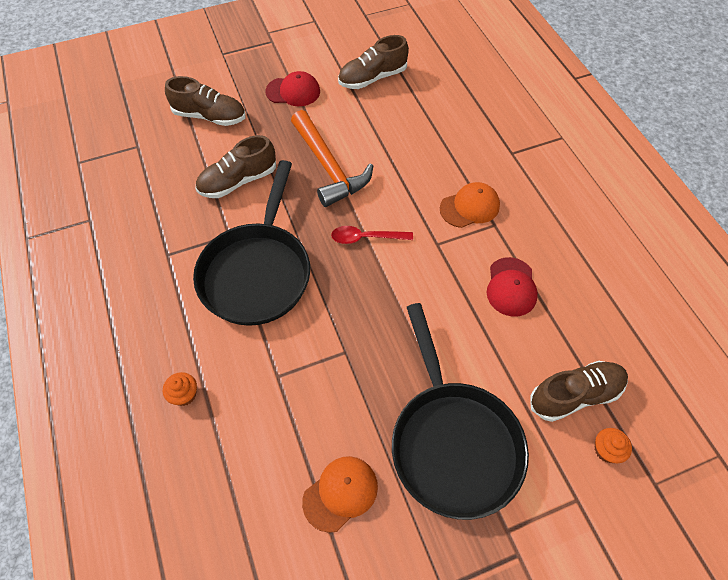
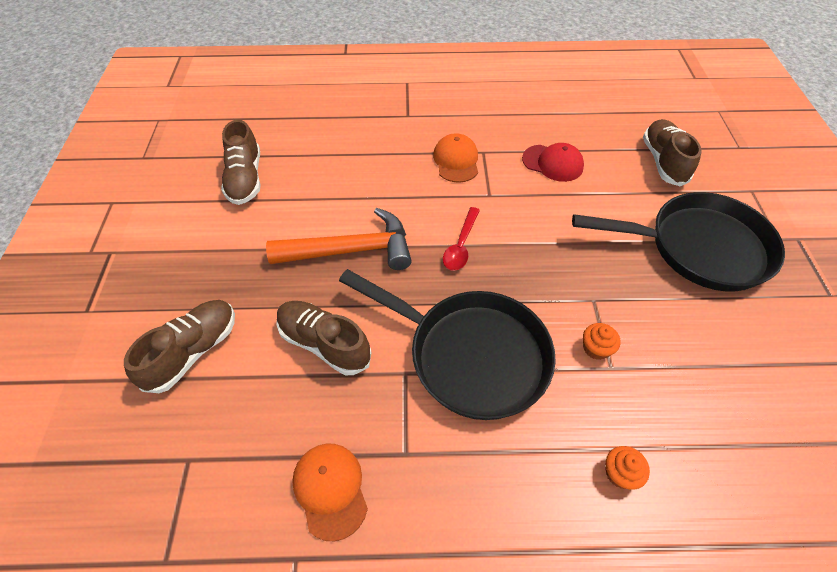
camera: 70 degrees left, 5 degrees down
(238, 181) = (324, 343): brown shoe -> brown shoe turned 135 degrees clockwise
(293, 91) = (214, 252): red cap -> none
(340, 493) = (746, 345): orange cap -> orange cap (330, 490)
(606, 450) = (711, 161): orange cupcake -> orange cupcake (596, 348)

